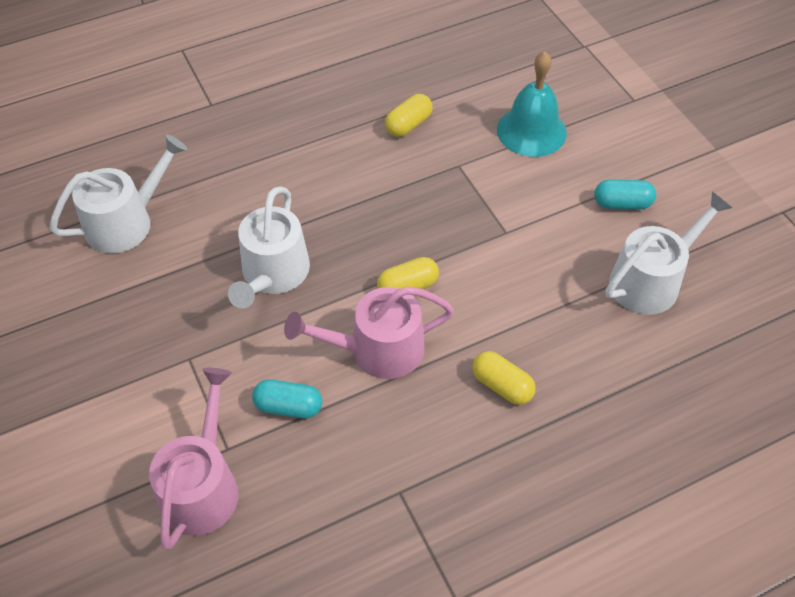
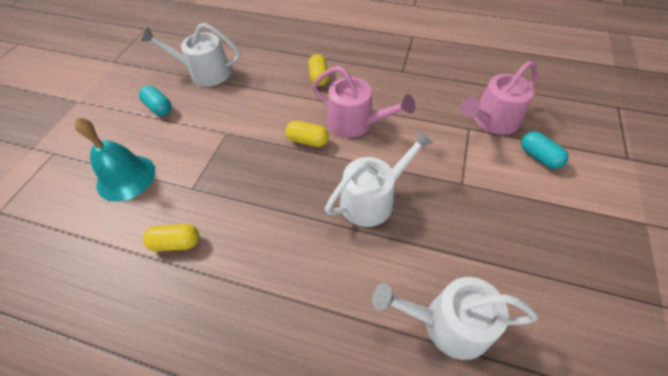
camera: 135 degrees left, 0 degrees up
(288, 406) = (423, 126): turquoise capsule -> turquoise capsule (539, 157)

